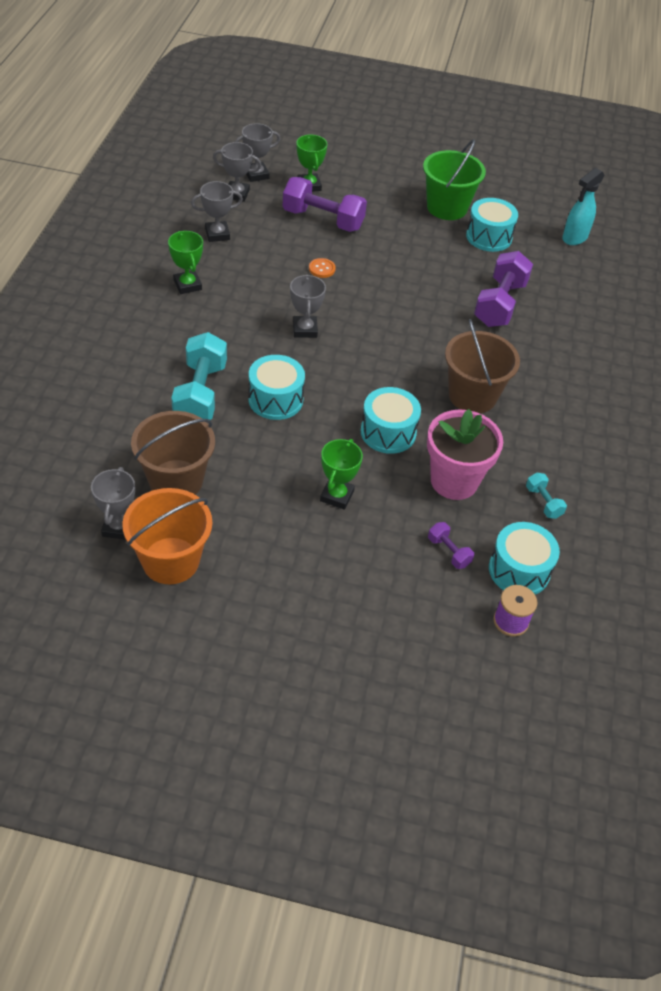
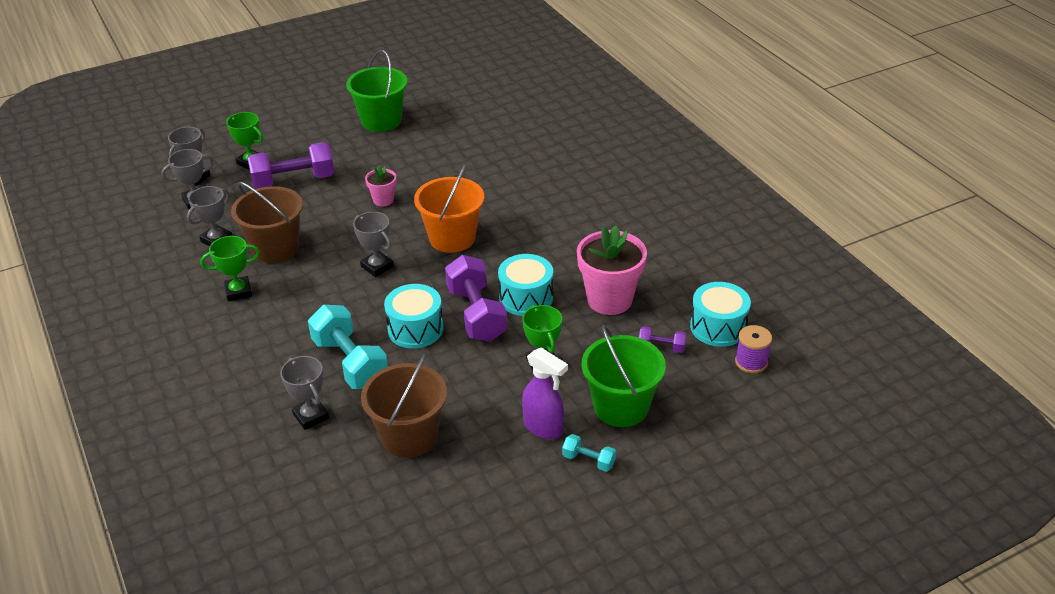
camera: 35 degrees left, 10 degrees down
(119, 527) = (406, 501): grey trophy -> grey trophy (311, 416)
(170, 560) = (476, 494): orange bucket -> orange bucket (452, 238)
(187, 285) = (238, 291): green trophy -> green trophy turned 45 degrees counterclockwise
(277, 547) = (543, 428): none -> purple spray bottle
(322, 269) = (337, 216): orange button -> none
(356, 576) = (621, 407): none -> green bucket
(371, 277) = (383, 200): none -> pink flower pot
(472, 396) = (554, 236): brown bucket -> brown bucket (275, 248)
(489, 237) = (436, 124): turquoise drum -> none
(500, 304) = (499, 165): purple dumbbell -> purple dumbbell (476, 314)
(543, 502) = (681, 274): turquoise dumbbell -> turquoise dumbbell (588, 460)
(574, 238) = (497, 92): turquoise spray bottle -> none

